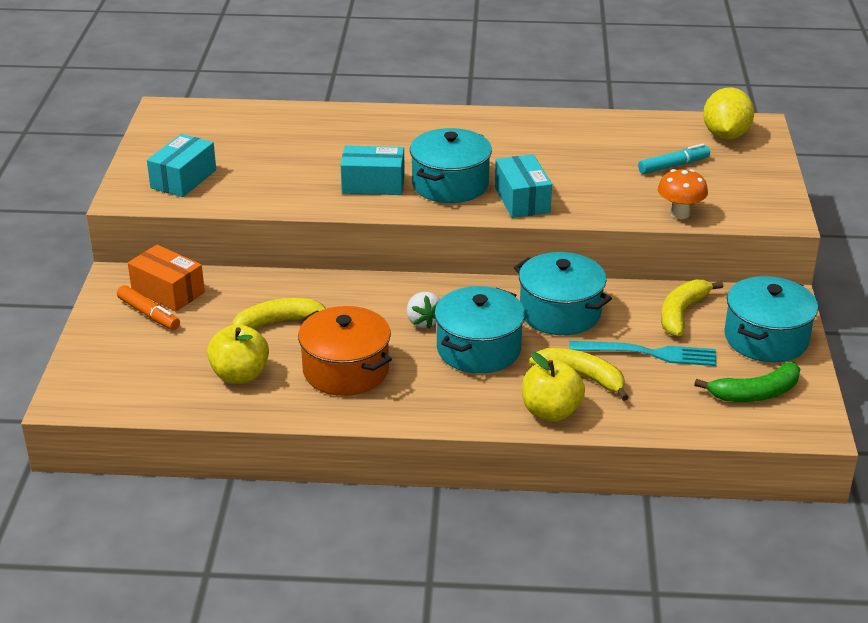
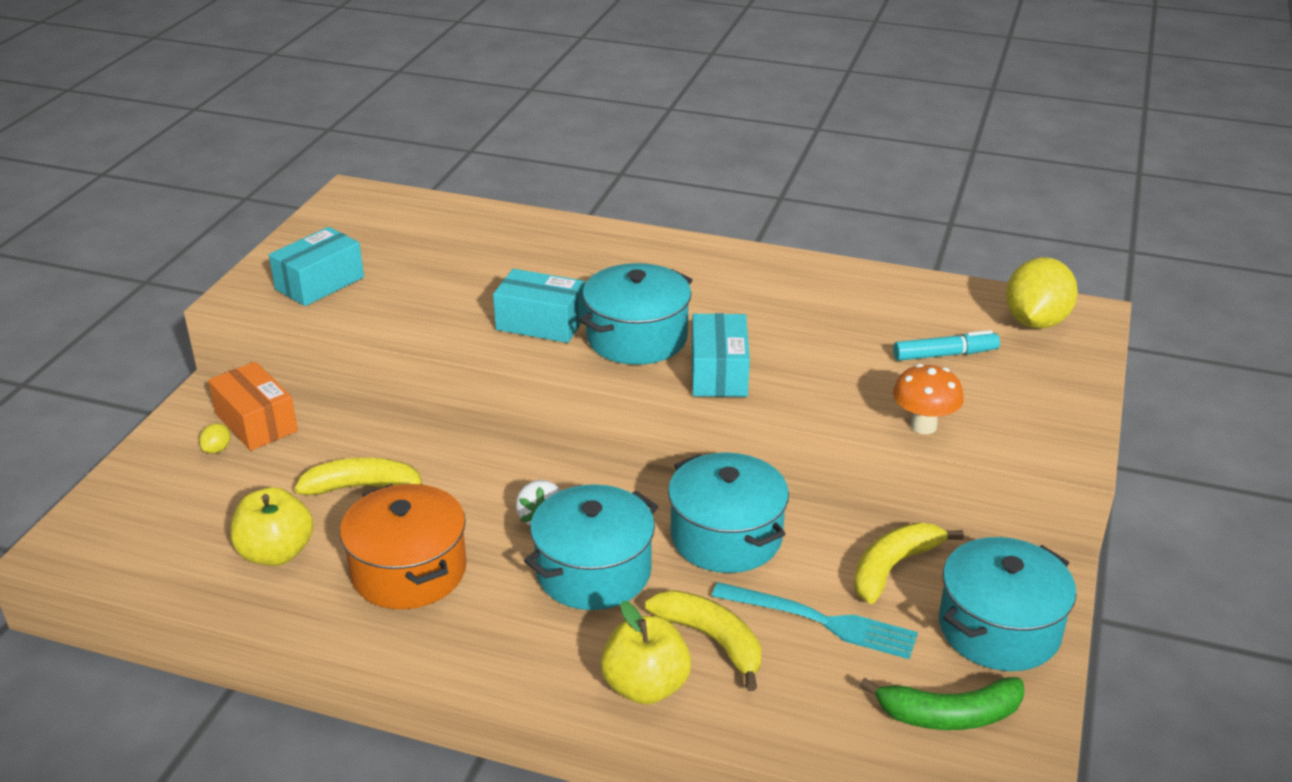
camera: 15 degrees right, 0 degrees up
(149, 314) = (217, 449): orange marker -> yellow lemon

